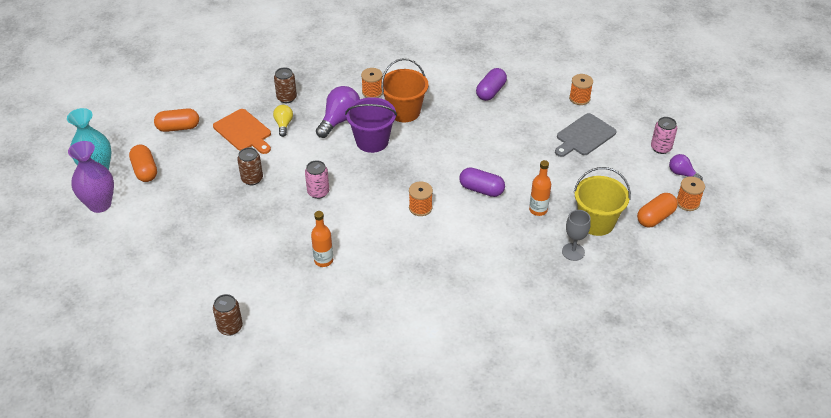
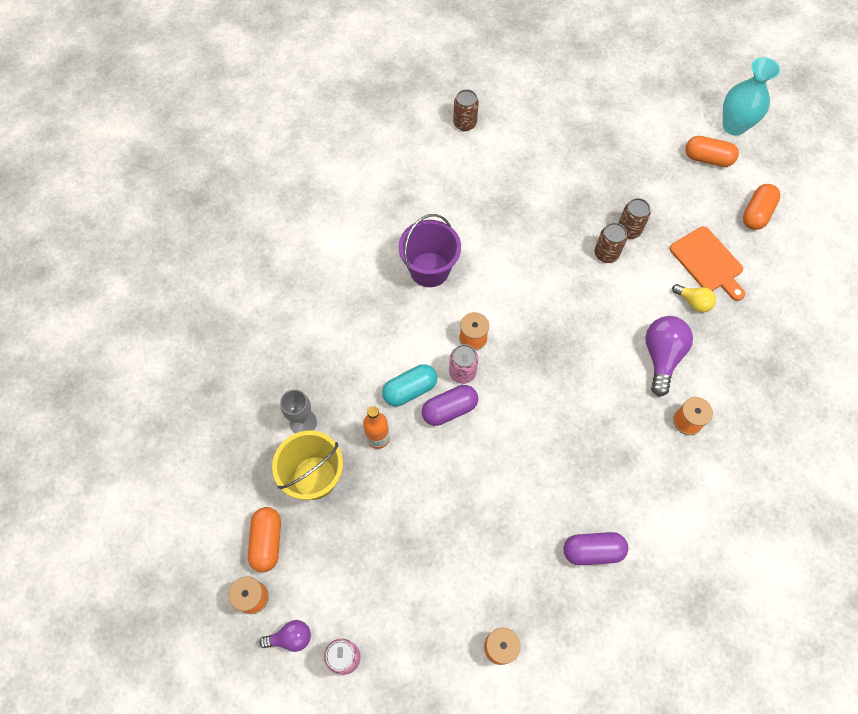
camera: 130 degrees right, 20 degrees up
(100, 204) = (684, 109): purple vase -> none
(243, 132) = (708, 262): orange cutting board -> orange cutting board turned 120 degrees counterclockwise
(286, 98) = (738, 332): brown can -> brown can (606, 254)
(318, 192) = (566, 270): pink can -> pink can (462, 372)
(323, 260) = (477, 222): orange bottle -> none
(339, 120) = (661, 357): purple light bulb -> purple light bulb turned 150 degrees counterclockwise
(372, 141) = (603, 363): purple bucket -> purple bucket (429, 269)
(404, 111) = (628, 429): orange bucket -> none
(490, 91) = (592, 551): purple capsule -> purple capsule turned 75 degrees counterclockwise
(491, 215) = (410, 390): none -> turquoise capsule
(584, 136) = (435, 587): grey cutting board -> none

